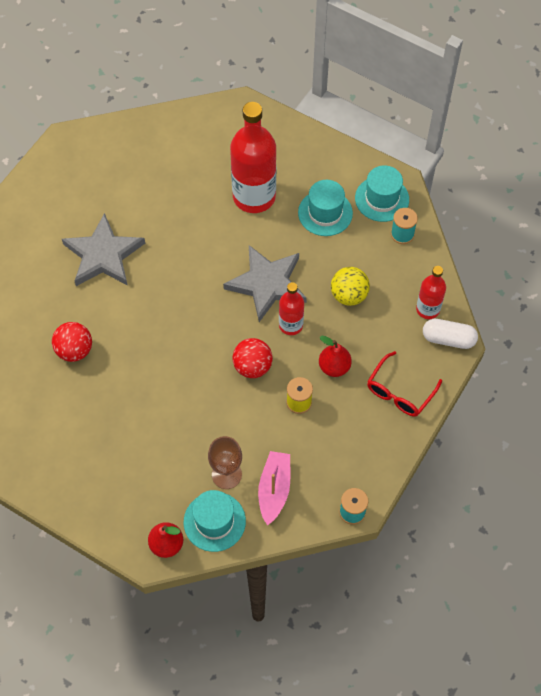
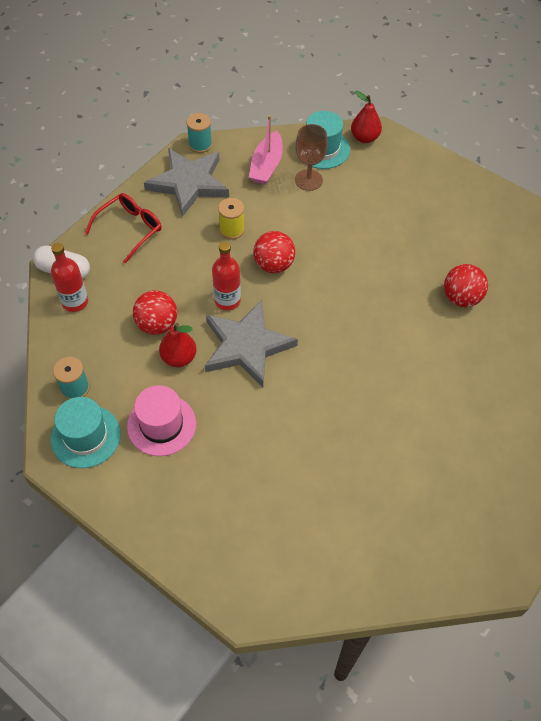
camera: 175 degrees left, 5 degrees down
(103, 255) = (437, 399): grey star -> grey star (188, 183)
(254, 196) = (247, 456): red bottle -> none
(325, 213) = (161, 425): turquoise hat -> pink hat
(334, 367) = (190, 256): red pear -> red pear (179, 358)
(349, 295) = (157, 325): yellow ball -> red ball

